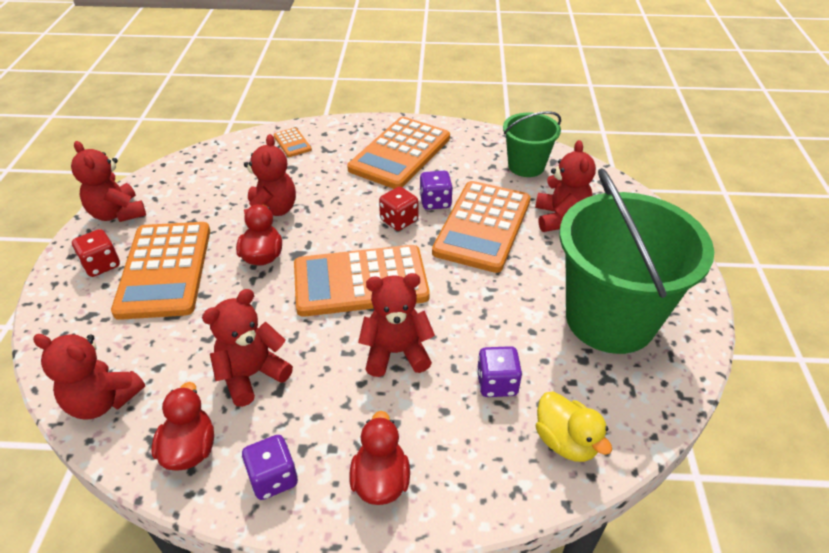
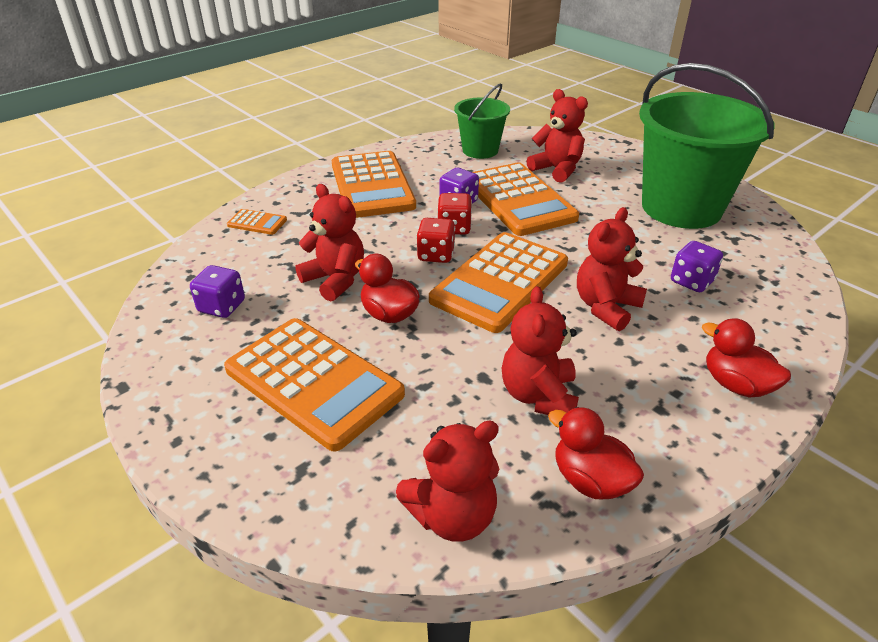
camera: 45 degrees left, 5 degrees down
(101, 265) = (232, 423): red dice -> red dice (436, 255)
(117, 213) = (165, 373): red teddy bear -> none
(273, 478) = (678, 442): purple dice -> purple dice (222, 307)
(566, 441) = (776, 284): yellow duck -> none

